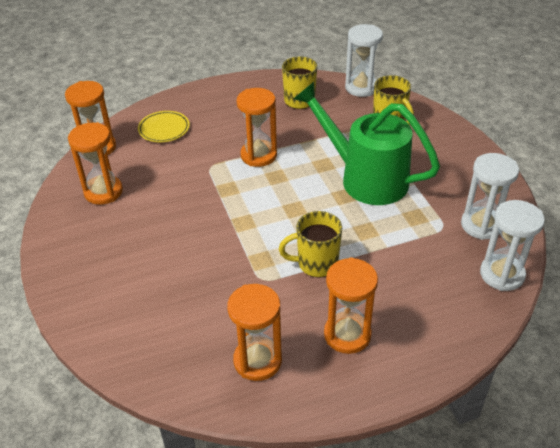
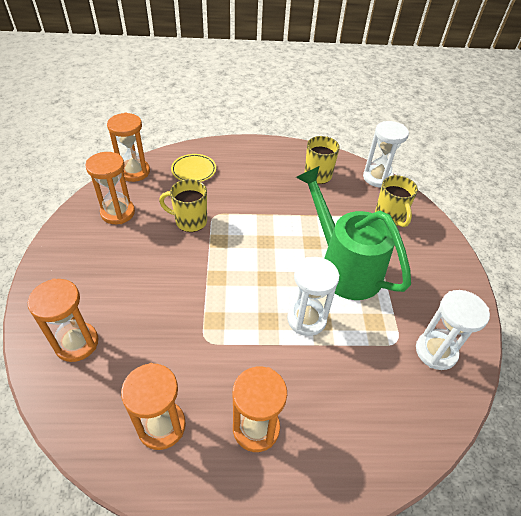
camera: 15 degrees right, 5 degrees up
(258, 155) = (259, 217): orange hourglass -> orange hourglass (77, 343)
(316, 263) = (261, 340): yellow mug -> yellow mug (190, 221)
(502, 274) = (436, 414): white hourglass -> white hourglass (306, 319)

